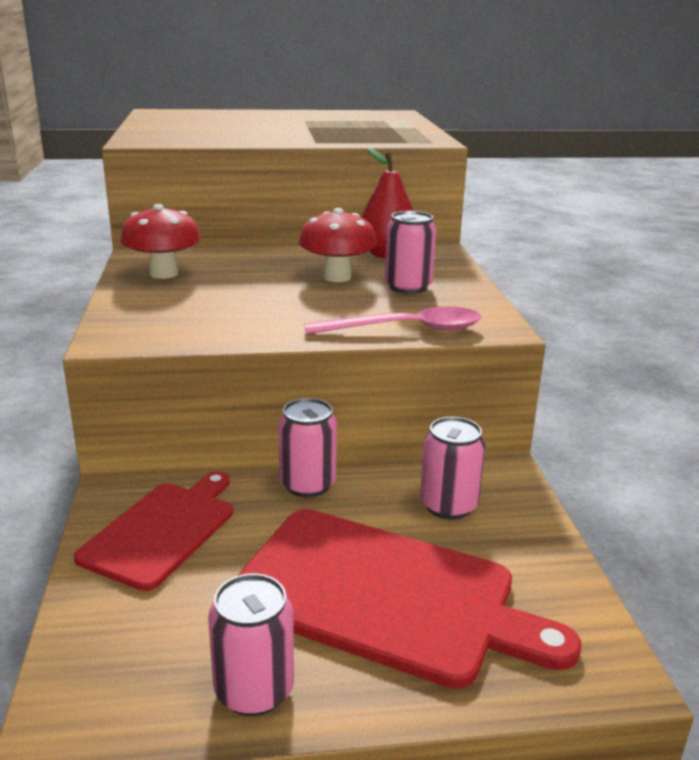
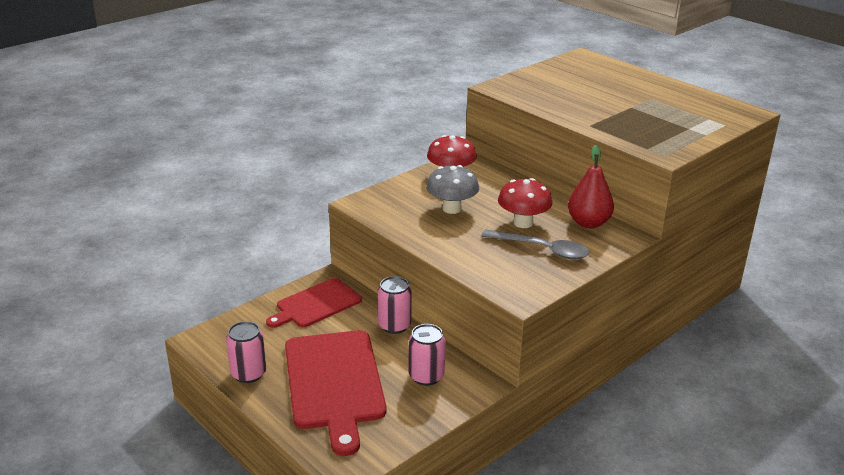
camera: 55 degrees right, 5 degrees up
(162, 530) = (316, 304): red cutting board -> red cutting board turned 150 degrees clockwise
(239, 297) = (452, 209): none -> grey mushroom
(406, 329) = (477, 271): pink spoon -> none
(408, 287) = (542, 249): pink can -> grey spoon

